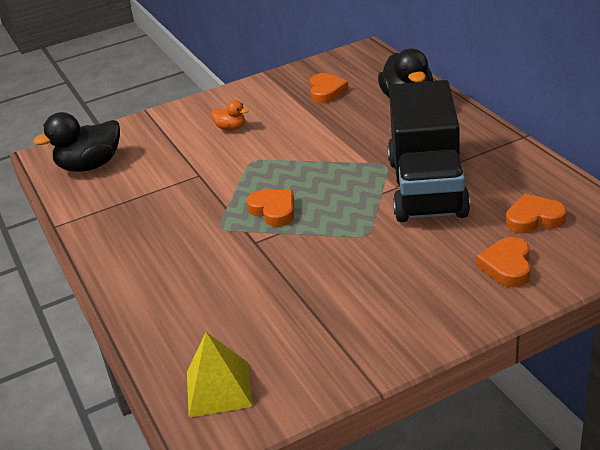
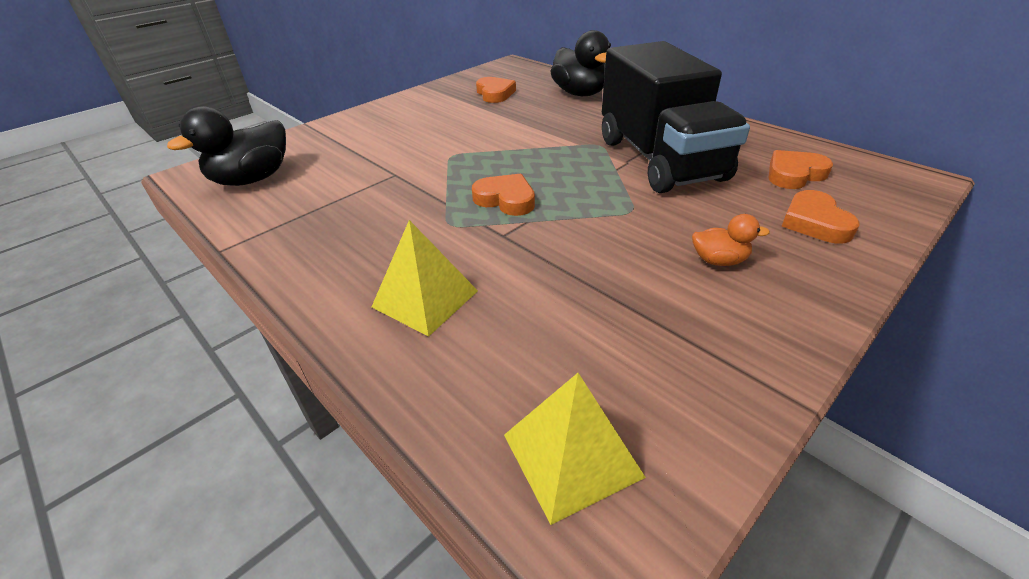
camera: 20 degrees left, 5 degrees up
(178, 282) = (425, 298): none -> yellow pyramid
(231, 128) = (411, 129): orange duck -> orange duck (719, 260)

